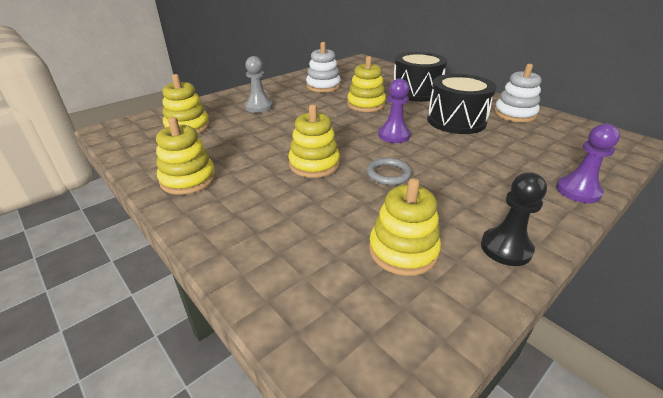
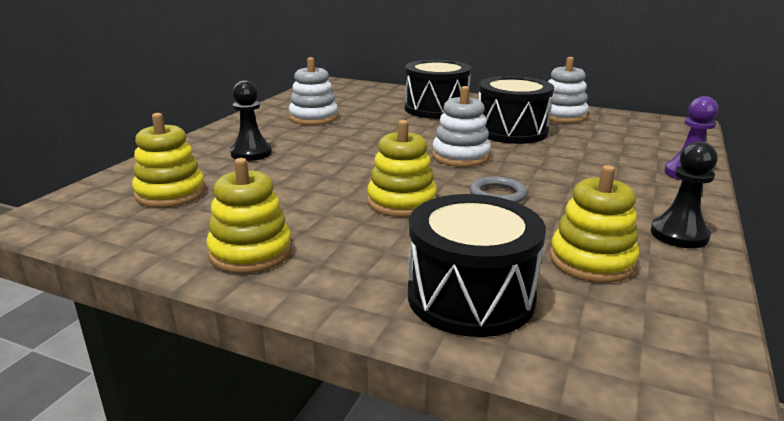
camera: 25 degrees left, 10 degrees down
(259, 107) = (251, 153): grey pawn -> black pawn
(283, 253) = (470, 297): none -> black drum
(366, 104) = (391, 130): yellow stacking toy -> none
(394, 135) = (460, 156): purple pawn -> white stacking toy

